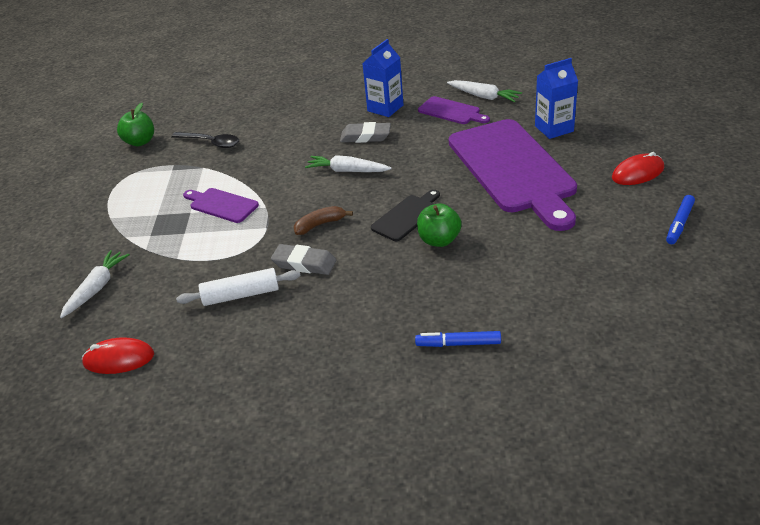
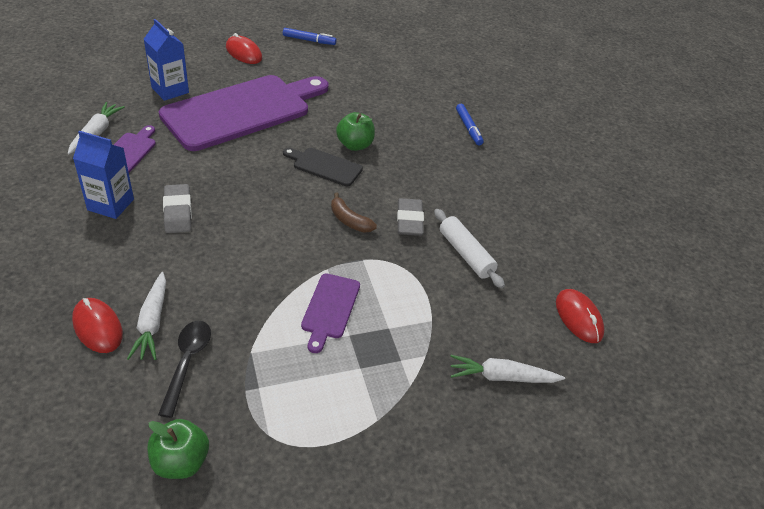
camera: 115 degrees left, 5 degrees up
(261, 110) = (97, 327): none -> red mouse
(347, 171) = (251, 216): white carrot -> white carrot (152, 323)

